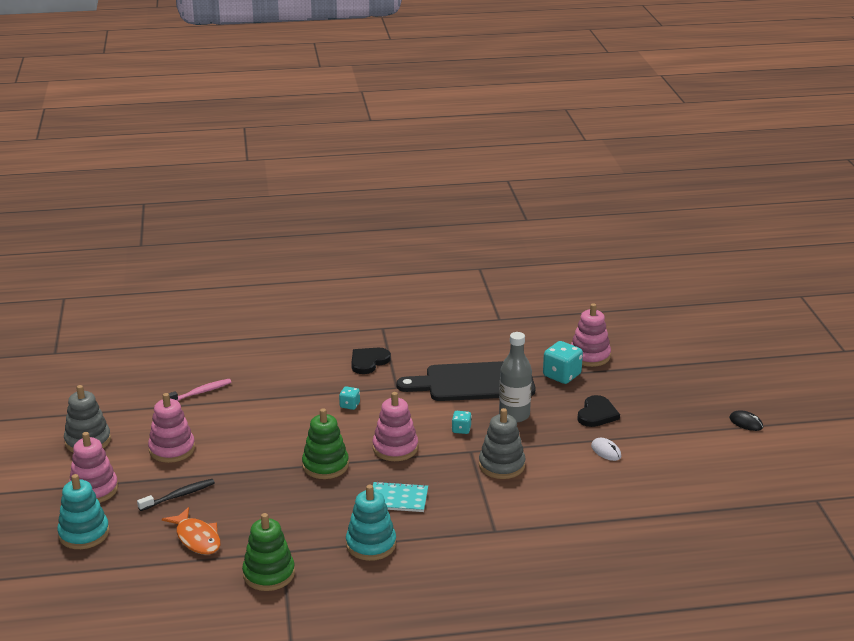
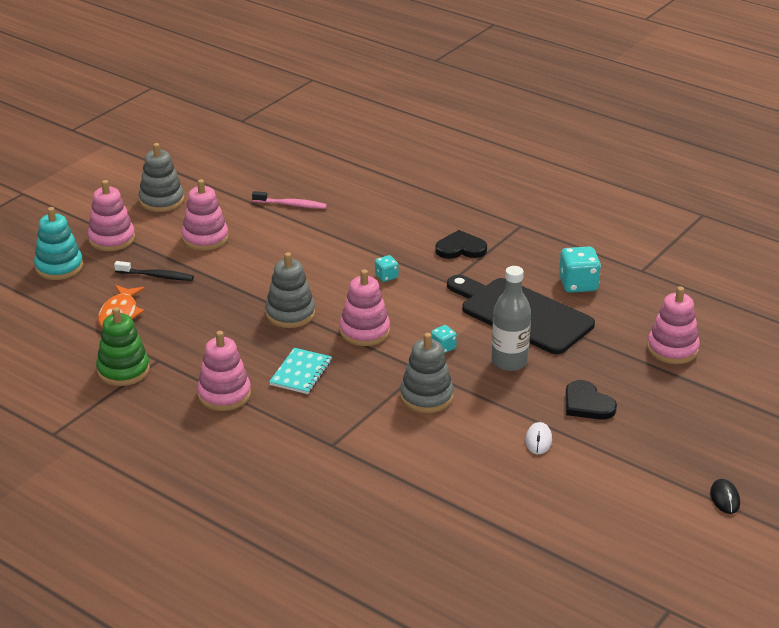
camera: 45 degrees right, 5 degrees up
(325, 465) = (290, 314): green stacking toy -> grey stacking toy
(371, 544) = (224, 395): turquoise stacking toy -> pink stacking toy
(398, 498) = (301, 373): turquoise notebook -> turquoise notebook turned 60 degrees clockwise
(561, 375) = (613, 352): turquoise dice -> turquoise dice (578, 284)
(597, 414) = (587, 404): black heart -> black heart turned 75 degrees clockwise

